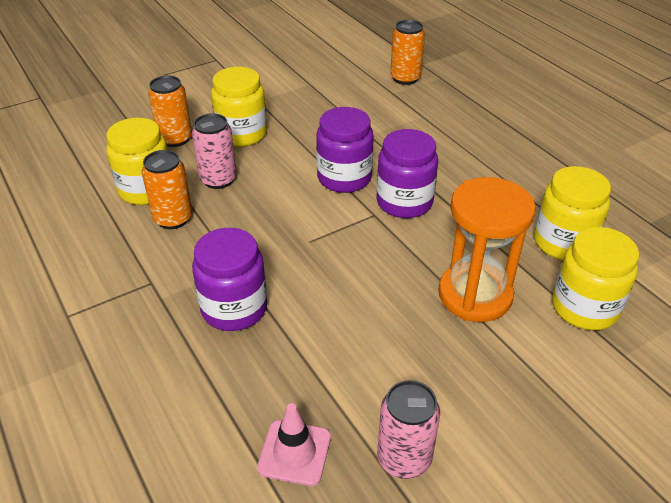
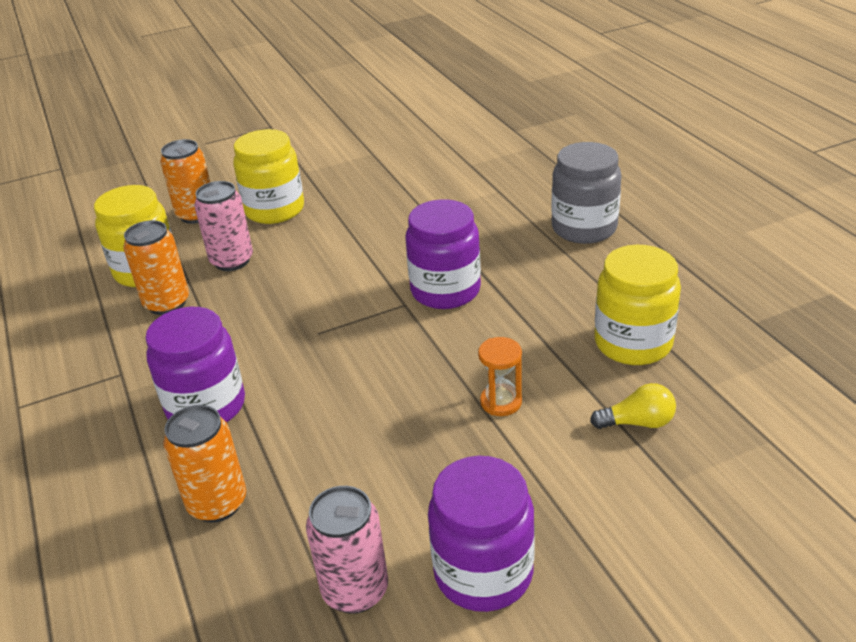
camera: 10 degrees right, 5 degrees down
(294, 452) = (226, 574): pink traffic cone -> none
(344, 178) = (380, 261): purple jar -> purple jar (483, 572)
(405, 78) = (489, 147): orange can -> orange can (217, 503)
(475, 295) = (501, 402): orange hourglass -> orange hourglass, size x0.45
(499, 147) = (584, 228): none -> grey jar
(584, 308) = (637, 422): yellow jar -> yellow light bulb

